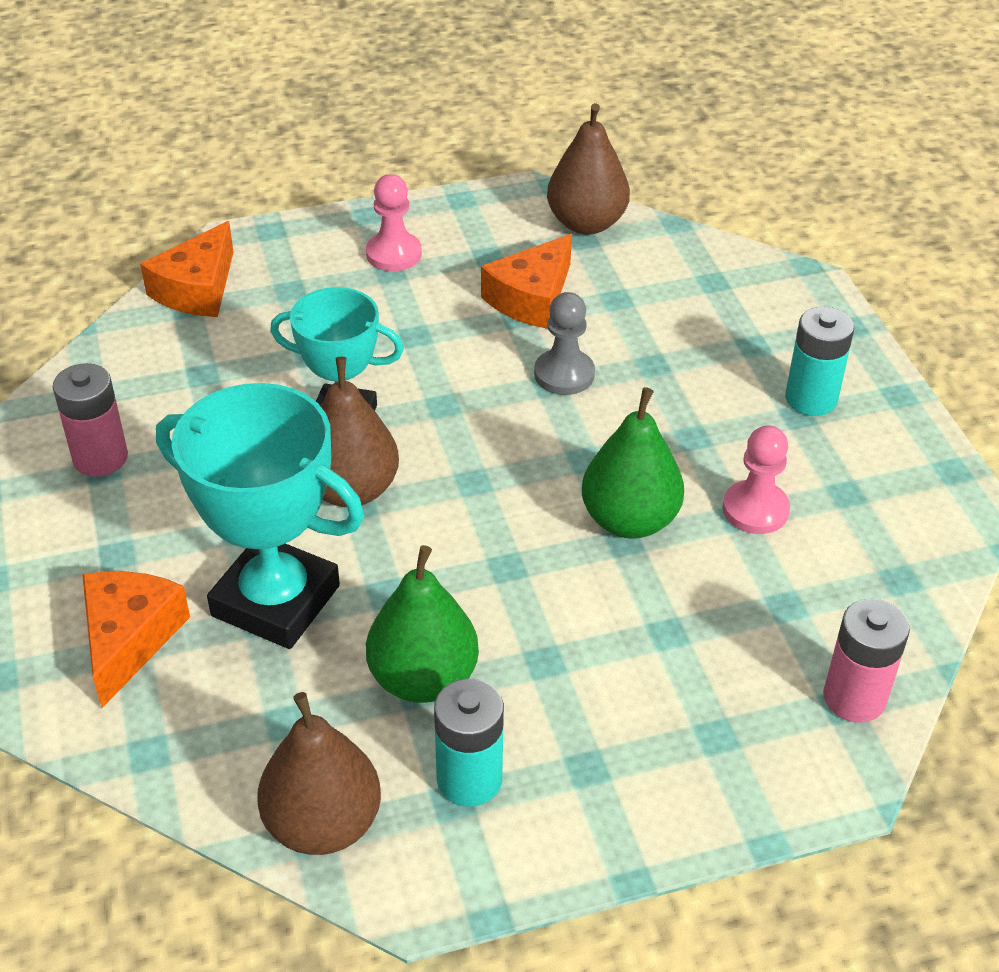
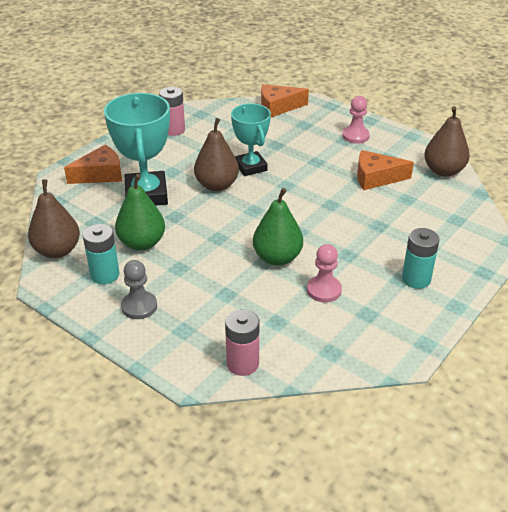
camera: 55 degrees right, 5 degrees down
(564, 374) = (341, 205): grey pawn -> grey pawn (139, 306)

